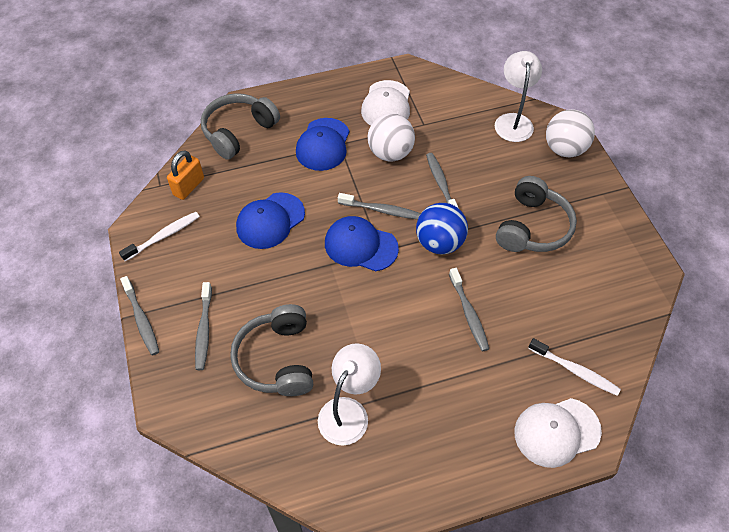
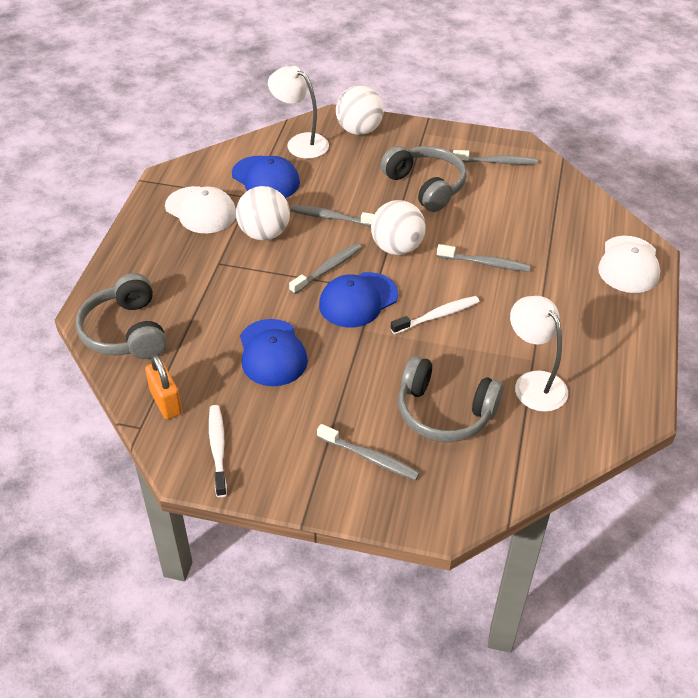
camera: 60 degrees left, 10 degrees down
(141, 319) = (317, 507): grey toothbrush -> grey toothbrush (496, 162)
(323, 144) = (208, 275): blue cap -> blue cap (266, 178)
(439, 243) = (397, 248): blue ball -> white ball
(575, 370) = (581, 229): white toothbrush -> white toothbrush (437, 316)

